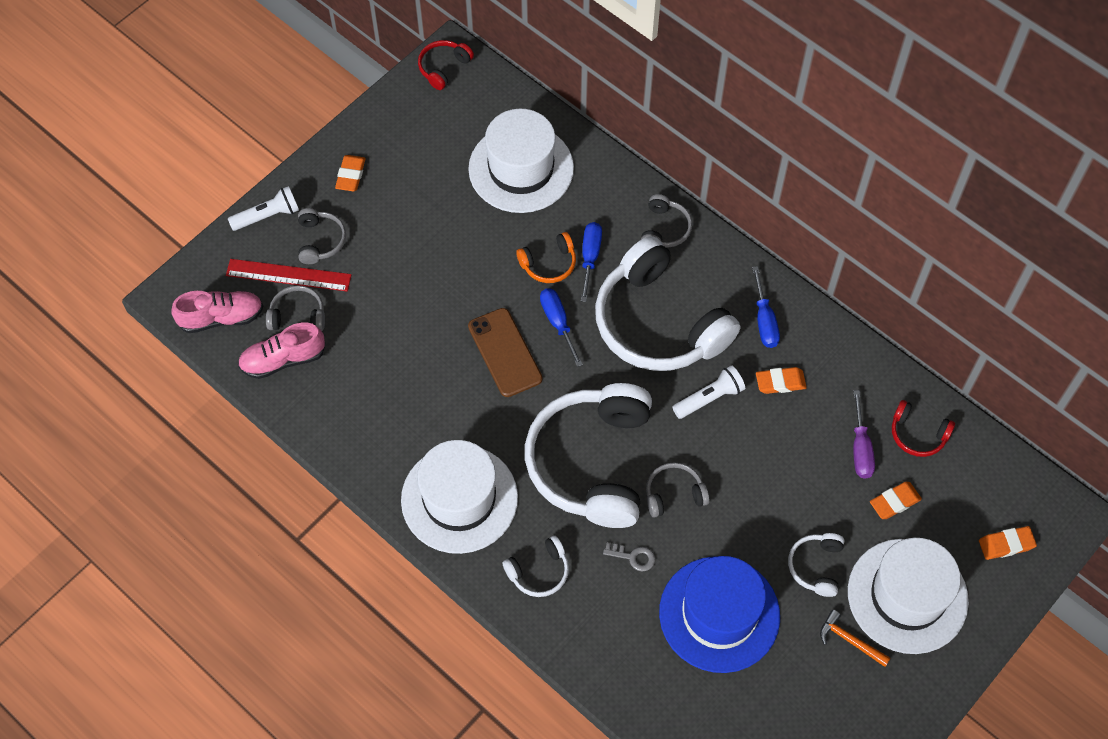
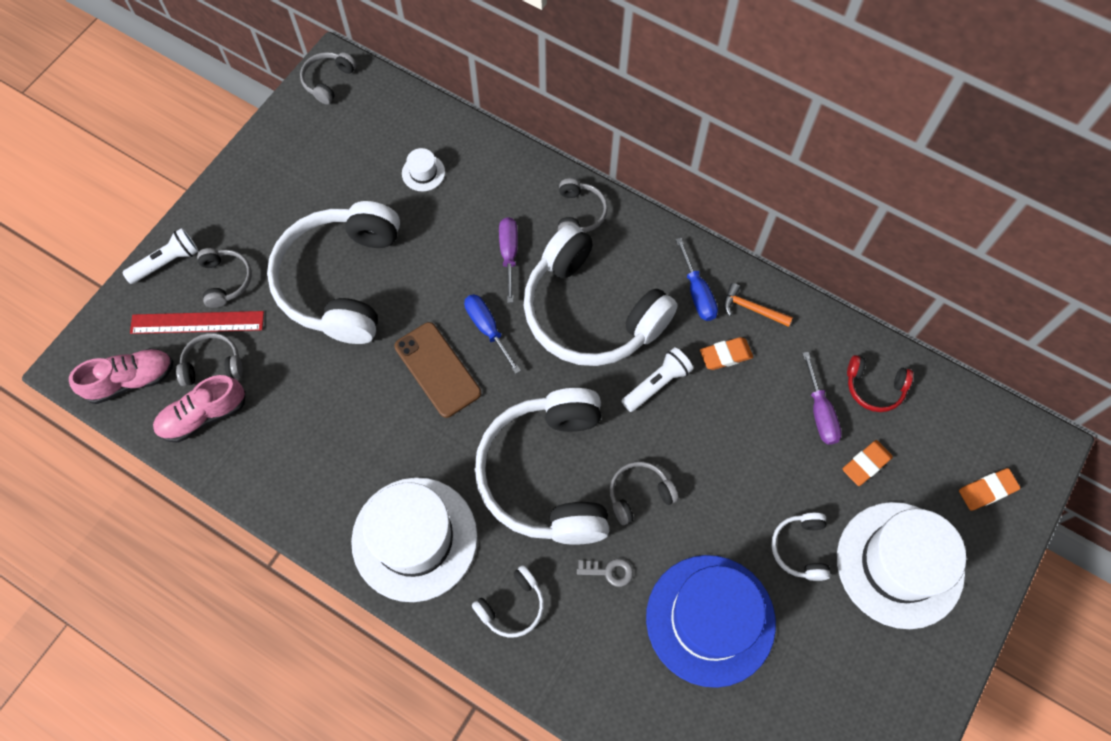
camera: 10 degrees left, 5 degrees up
(350, 175) = (248, 206): orange eraser -> none
(427, 258) = (341, 281): none -> white headphones
(443, 68) = (328, 81): red headphones -> grey headphones
(521, 168) = (423, 173): white hat -> white hat, size x0.40
(549, 264) = (468, 267): orange headphones -> none
(590, 257) = (509, 254): blue screwdriver -> purple screwdriver
(849, 640) = (851, 624): orange hammer -> orange hammer (751, 309)

